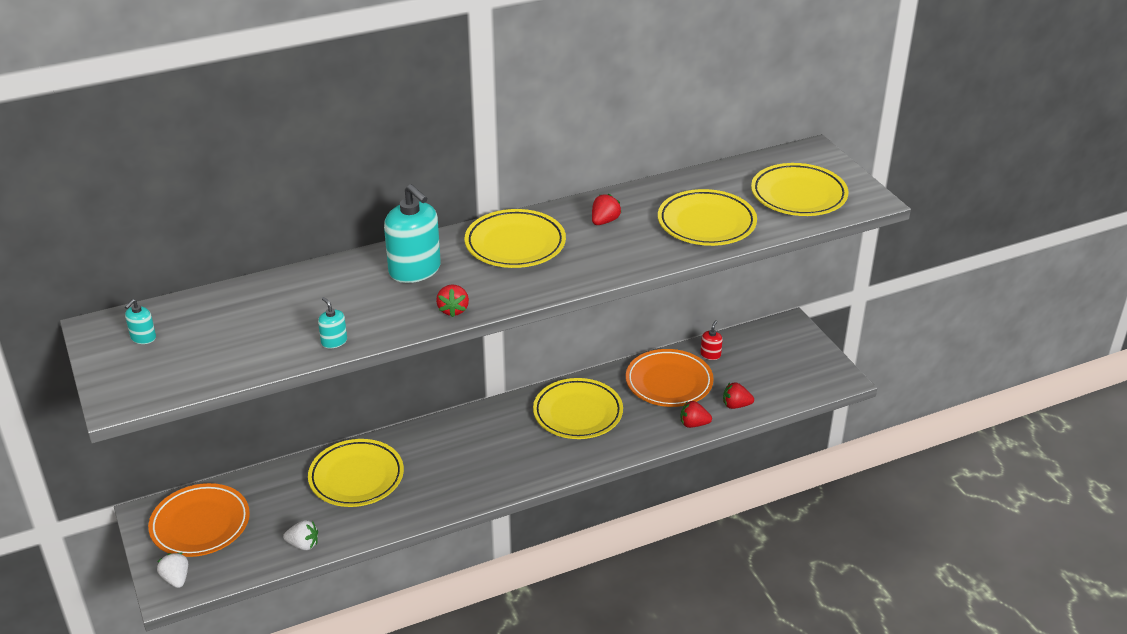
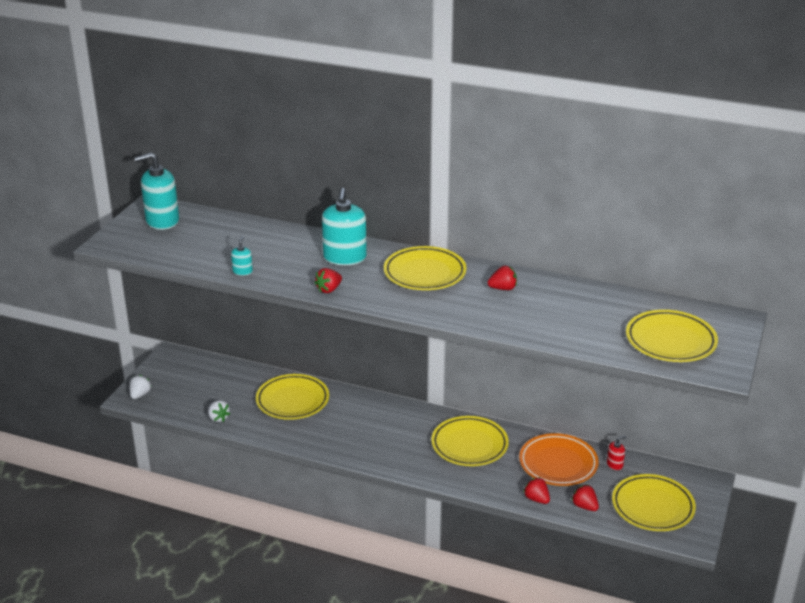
camera: 45 degrees right, 5 degrees down
(143, 338) = (162, 221): turquoise soap dispenser -> turquoise soap dispenser, size x2.19
(200, 524) = (186, 375): orange plate -> none
(706, 223) = (569, 324): yellow plate -> yellow plate (652, 507)

